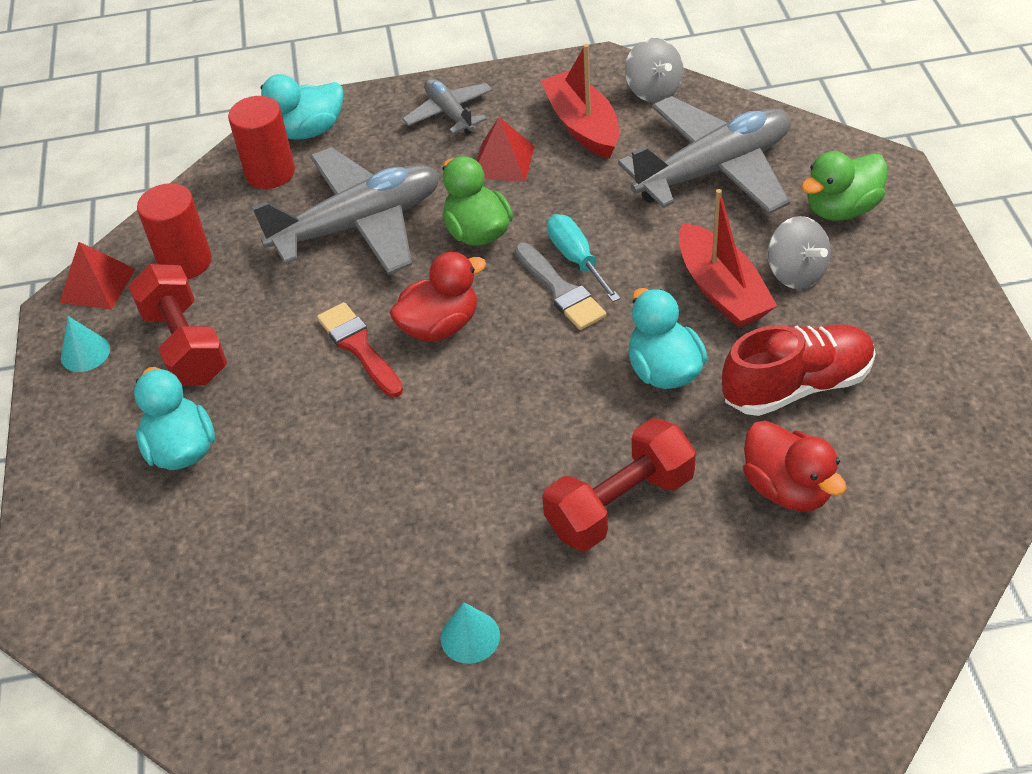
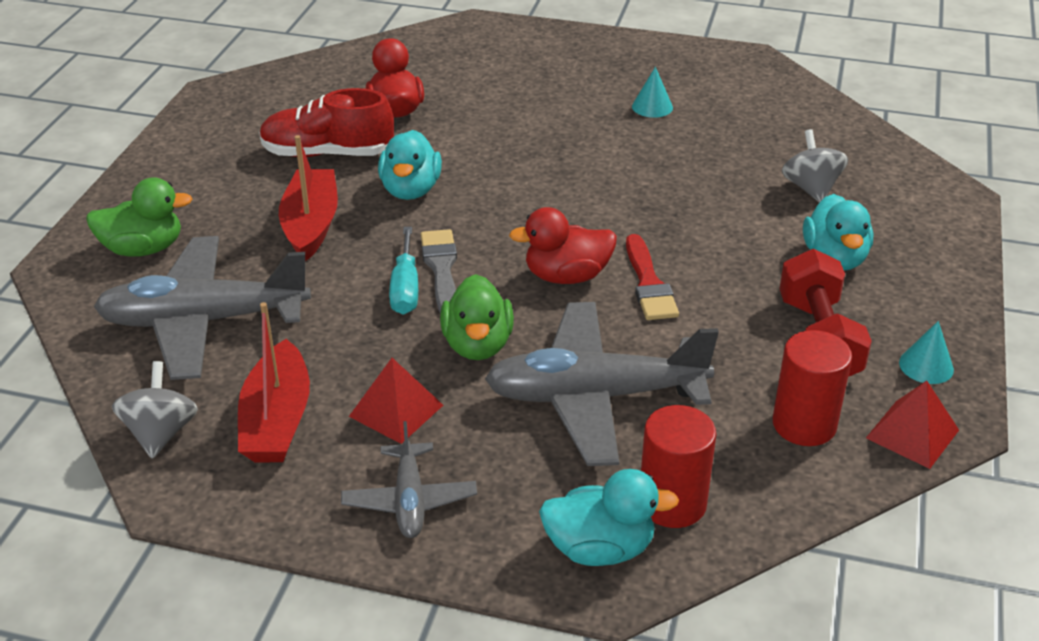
camera: 160 degrees left, 10 degrees down
(620, 504) = (510, 133): red dumbbell -> none
(796, 273) = (241, 217): grey spinning top -> grey spinning top (811, 188)

